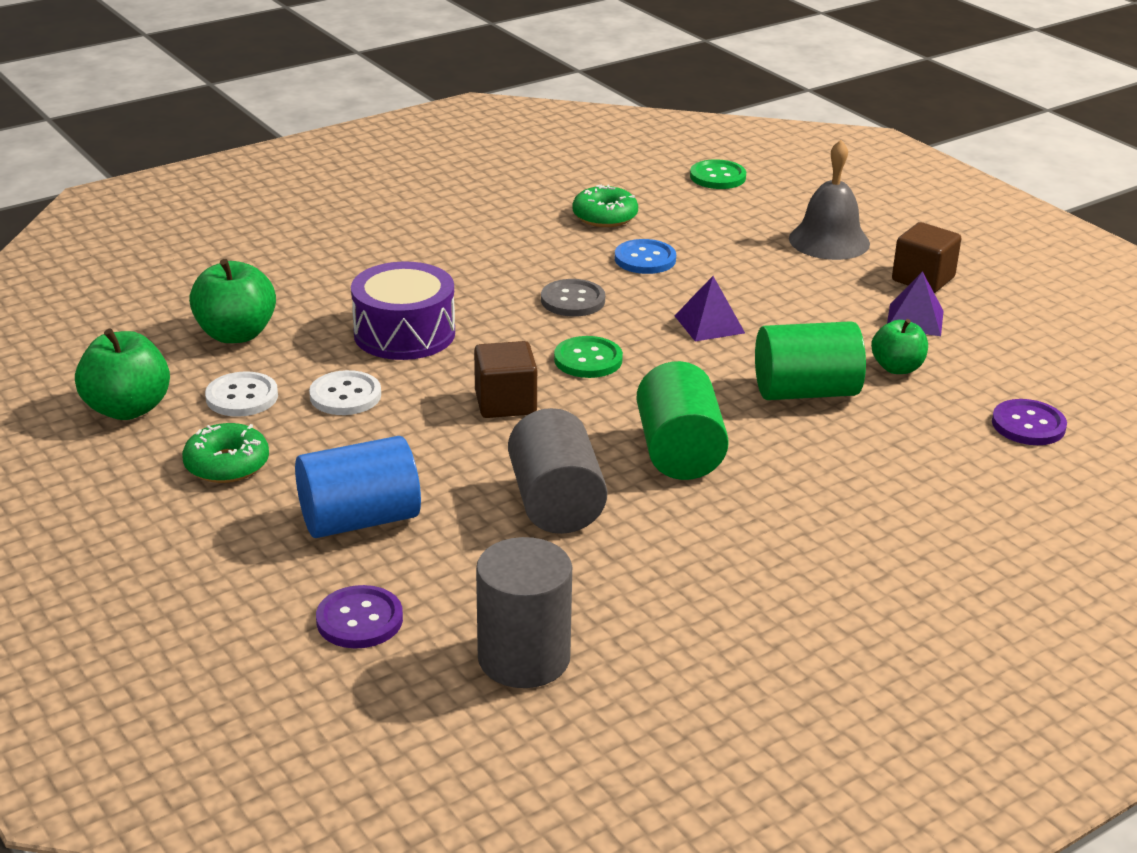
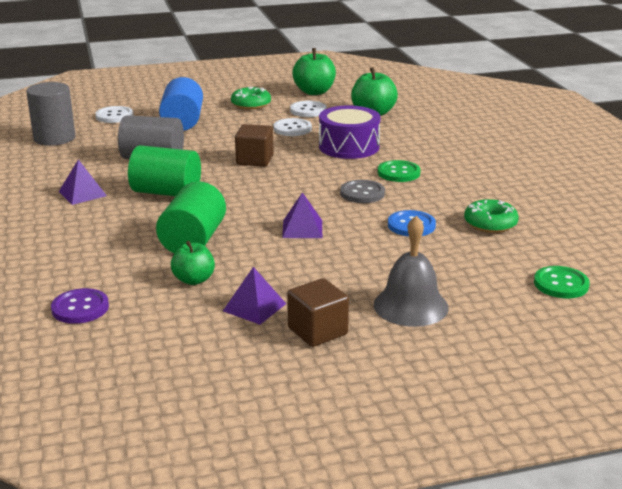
camera: 110 degrees right, 5 degrees down
(359, 620) = (114, 116): purple button -> white button
(588, 360) = (284, 186): green button -> green button (398, 173)
(740, 531) = (82, 193): none -> purple pyramid

